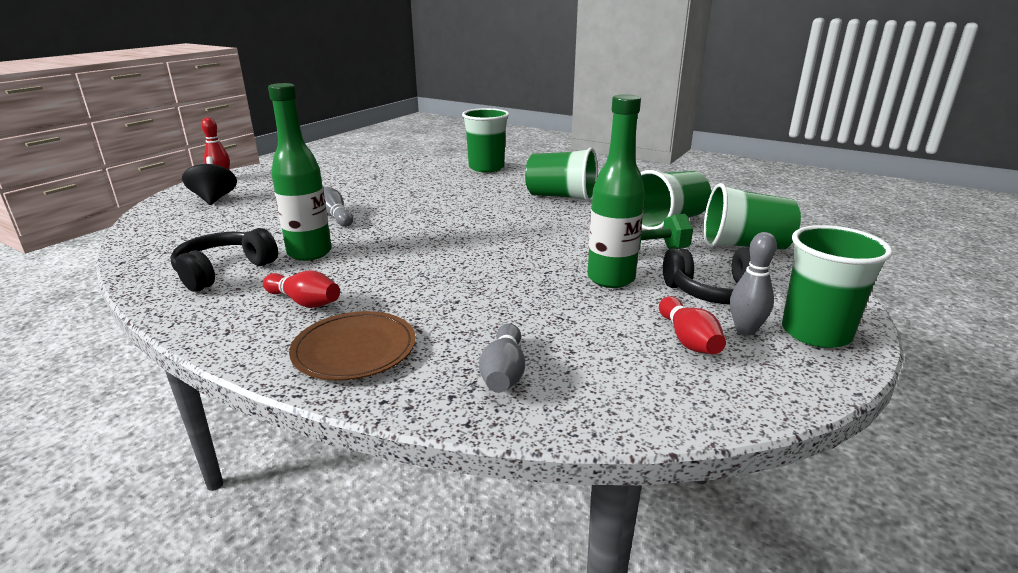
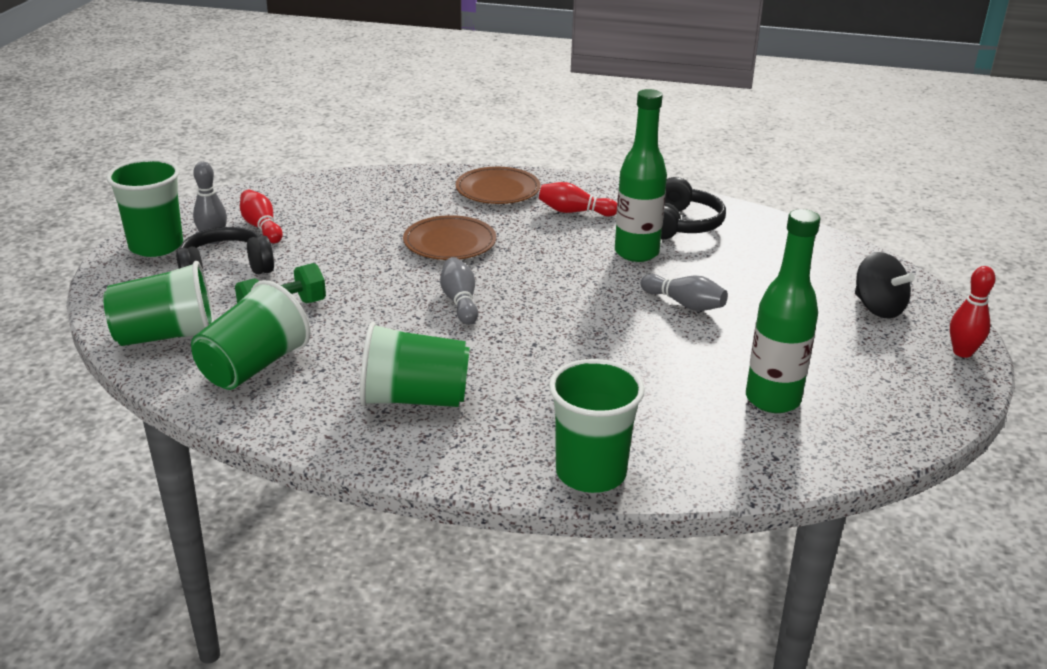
camera: 160 degrees right, 5 degrees up
(472, 287) = (450, 242): none -> brown plate
(504, 373) = (389, 192): grey bowling pin -> grey bowling pin (460, 302)
(611, 279) = (324, 269): green bottle -> green bottle (772, 400)

